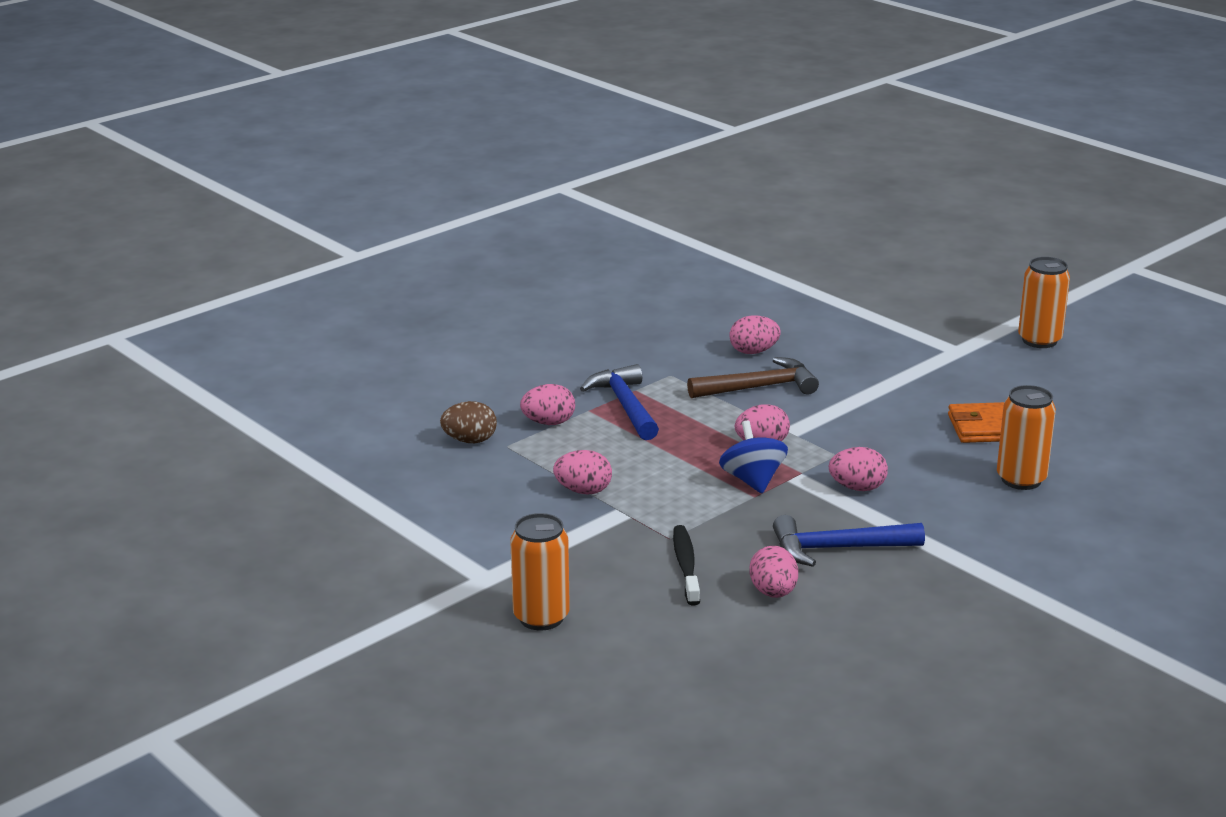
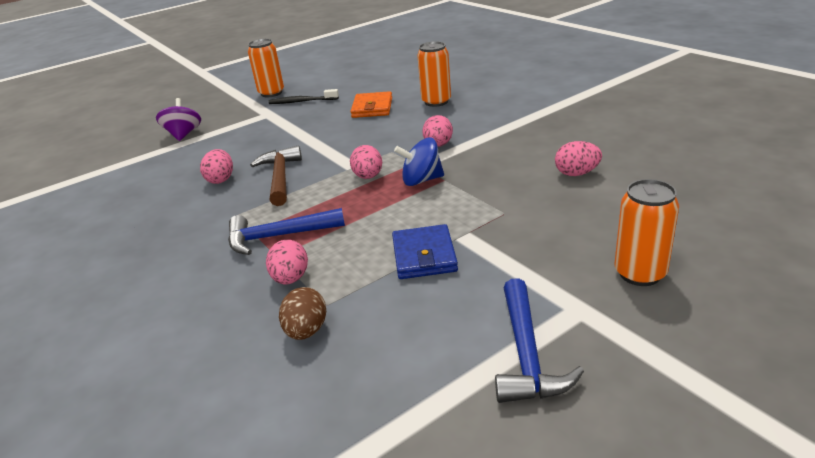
camera: 80 degrees left, 5 degrees up
(583, 491) = (424, 256): pink egg -> blue wallet
(686, 565) = (544, 206): black toothbrush -> black toothbrush (301, 101)
(838, 549) = (517, 152): blue hammer -> blue hammer (526, 354)
(880, 304) = (183, 134): none -> purple spinning top

